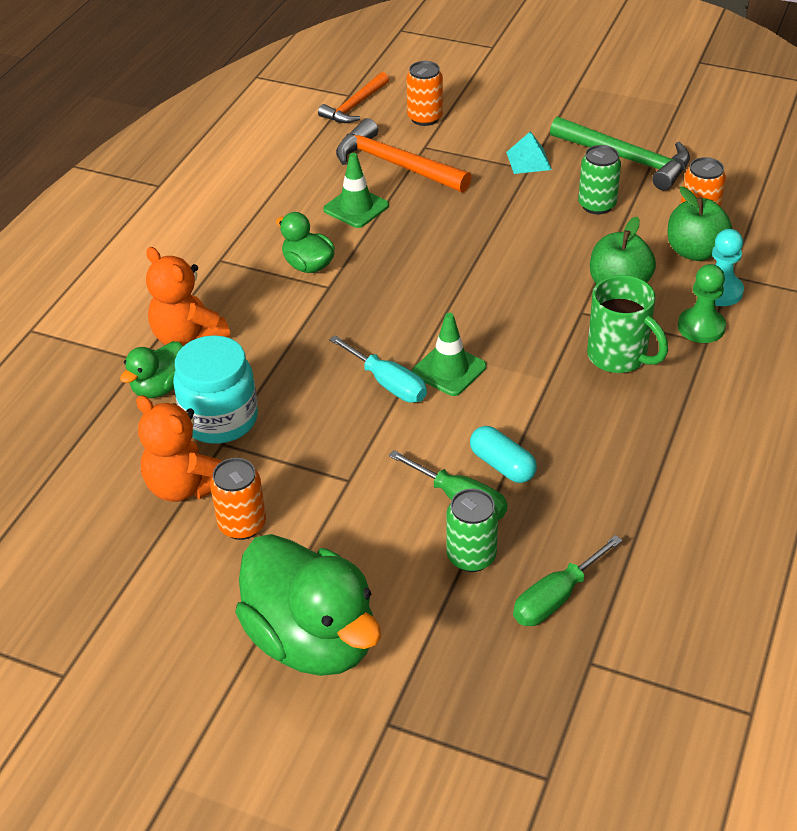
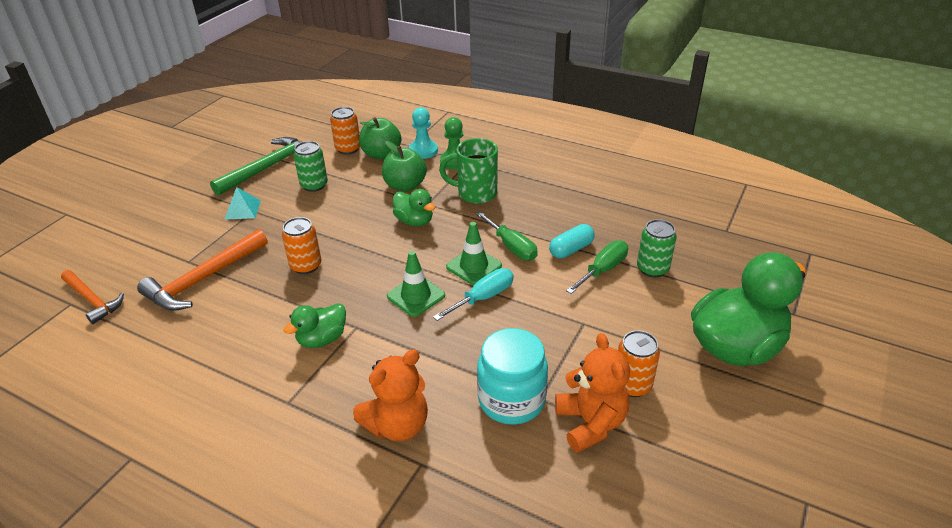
camera: 85 degrees left, 5 degrees down
(160, 387) = (463, 445): green duck -> green duck (414, 221)
(185, 486) = (590, 423): orange teddy bear -> orange teddy bear turned 60 degrees counterclockwise
(356, 208) = (253, 306): green traffic cone -> green traffic cone (416, 296)
(425, 118) = (145, 258): orange can -> orange can (306, 266)
(555, 598) = (681, 238): green screwdriver -> green screwdriver (511, 247)
(619, 357) = (475, 193): green mug -> green mug turned 135 degrees counterclockwise

